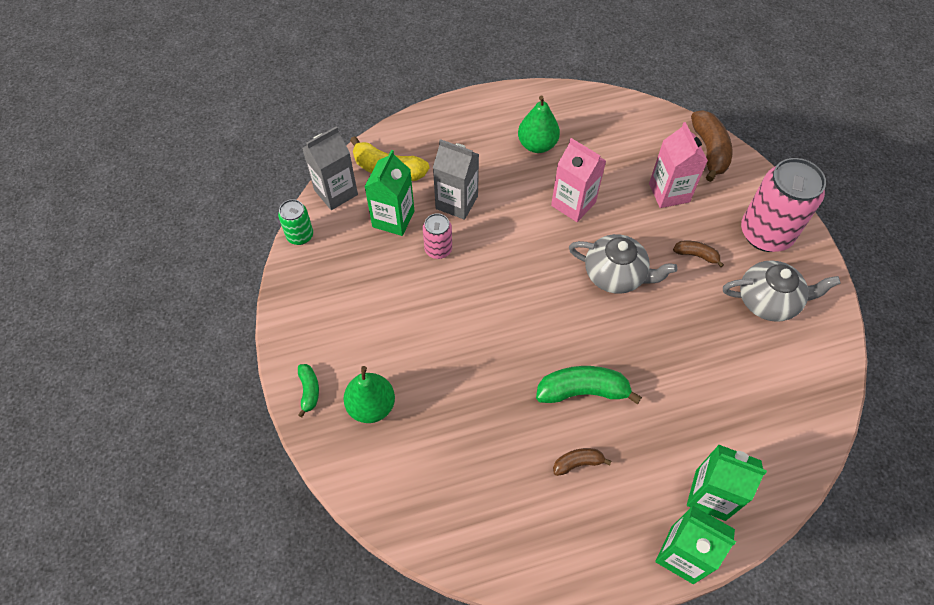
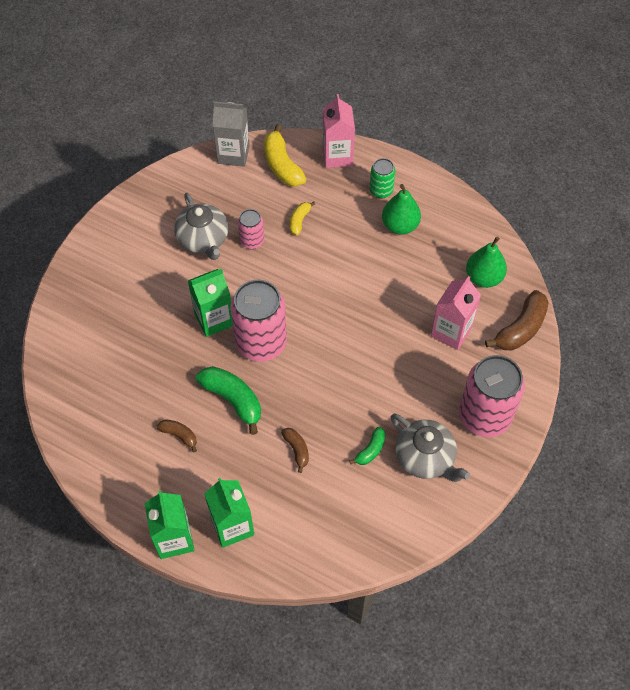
camera: 45 degrees right, 0 degrees up
(300, 235) = (182, 165): green can -> green can (381, 191)
(309, 391) = (85, 261): green banana -> green banana (370, 450)
(371, 406) = (107, 299): green pear -> green pear (483, 278)
(393, 219) = (248, 199): green carton -> green carton (214, 319)
(456, 202) = (299, 221): grey carton -> yellow banana
(547, 324) = (261, 343): none -> pink can
(573, 204) = (374, 284): pink carton -> pink carton (337, 156)
(616, 275) = (343, 352): grey teapot -> grey teapot (203, 239)
(696, 255) = (414, 387): brown banana -> brown banana (297, 450)

